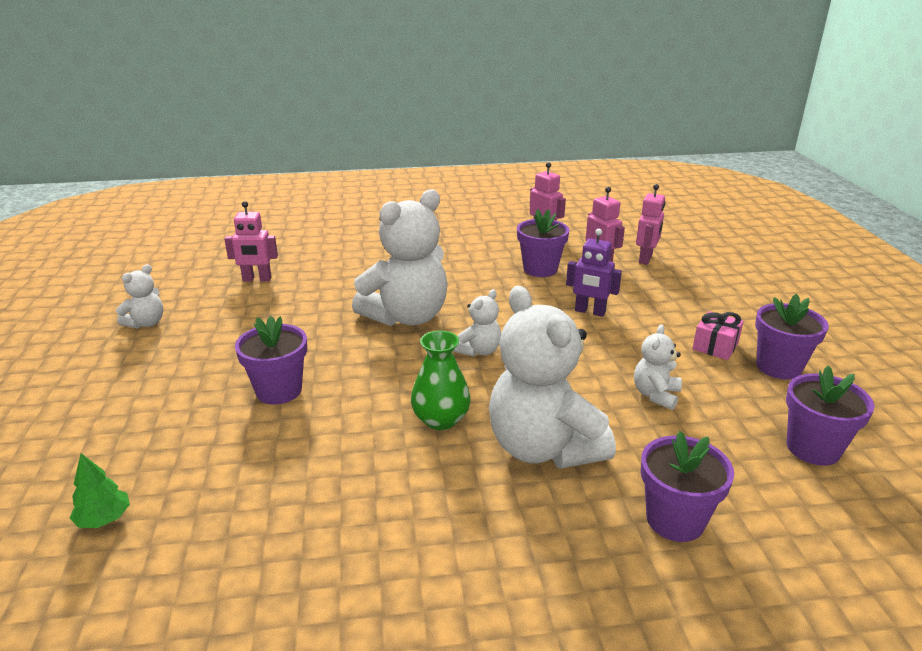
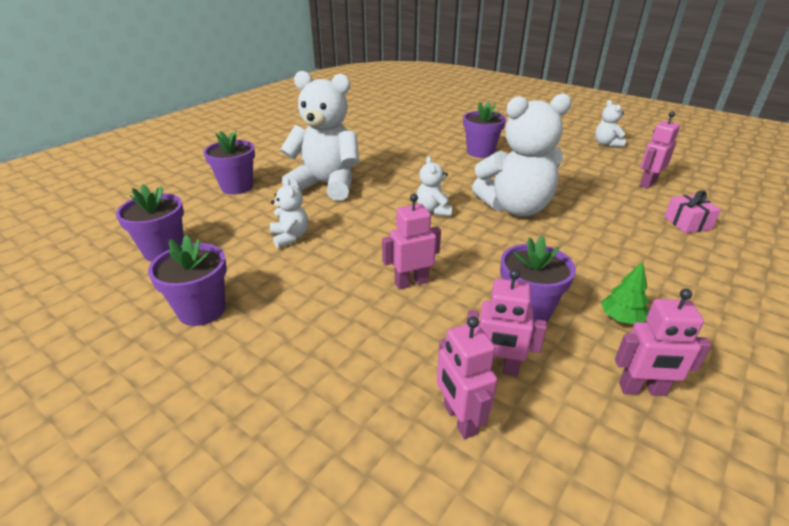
camera: 135 degrees right, 5 degrees up
(104, 519) = (441, 113): green tree -> green tree (621, 318)
(407, 317) = (515, 208): white teddy bear -> white teddy bear turned 105 degrees counterclockwise
(441, 419) = (391, 174): green vase -> none
(590, 312) = (411, 282): purple robot -> pink robot
(715, 346) = (271, 304): pink gift -> pink gift (687, 223)

